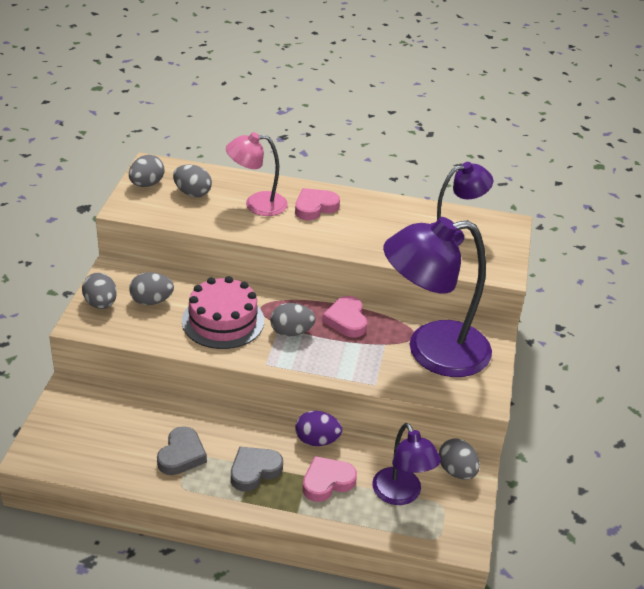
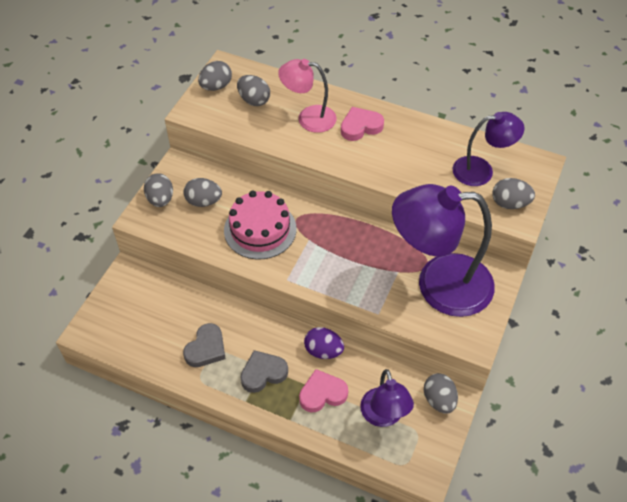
camera: 15 degrees right, 15 degrees up
(291, 332) = (317, 249): grey egg -> grey egg (509, 203)
(346, 320) = (369, 242): pink heart -> none

